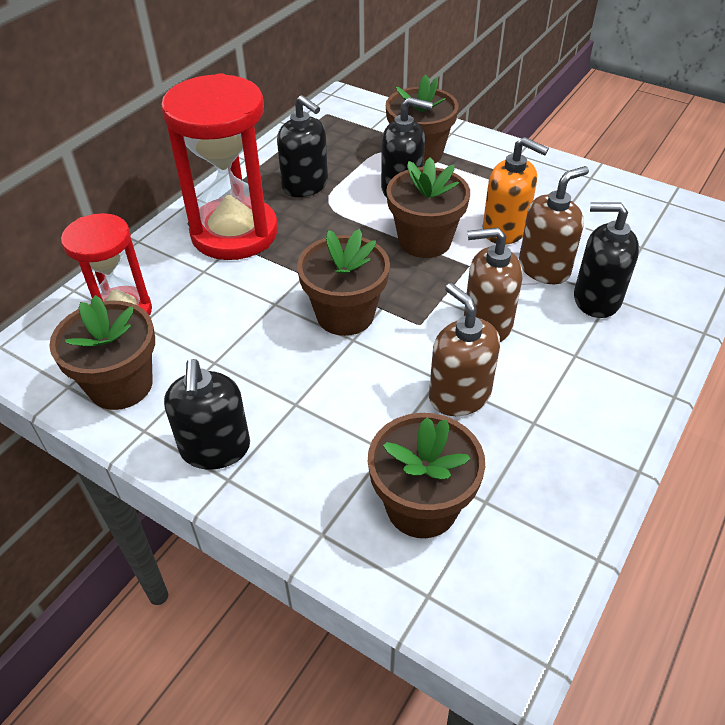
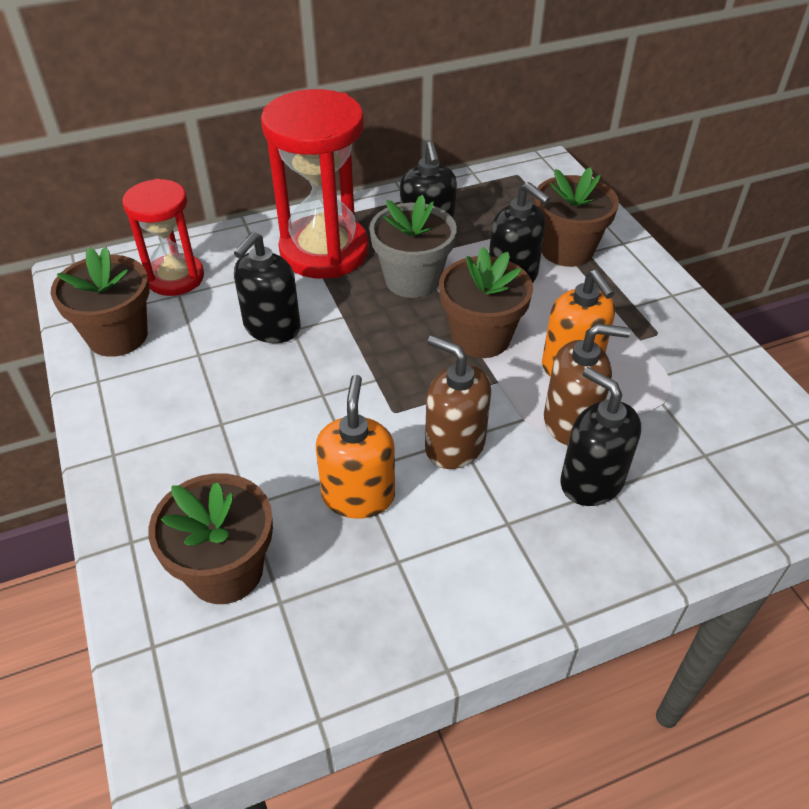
camera: 35 degrees right, 0 degrees up
(215, 448) = (129, 424): black soap dispenser -> black soap dispenser (272, 327)
(330, 223) = (412, 280): none -> grey flower pot
(345, 315) = (338, 369): brown flower pot -> none
(459, 395) = (358, 496): brown soap dispenser -> orange soap dispenser

